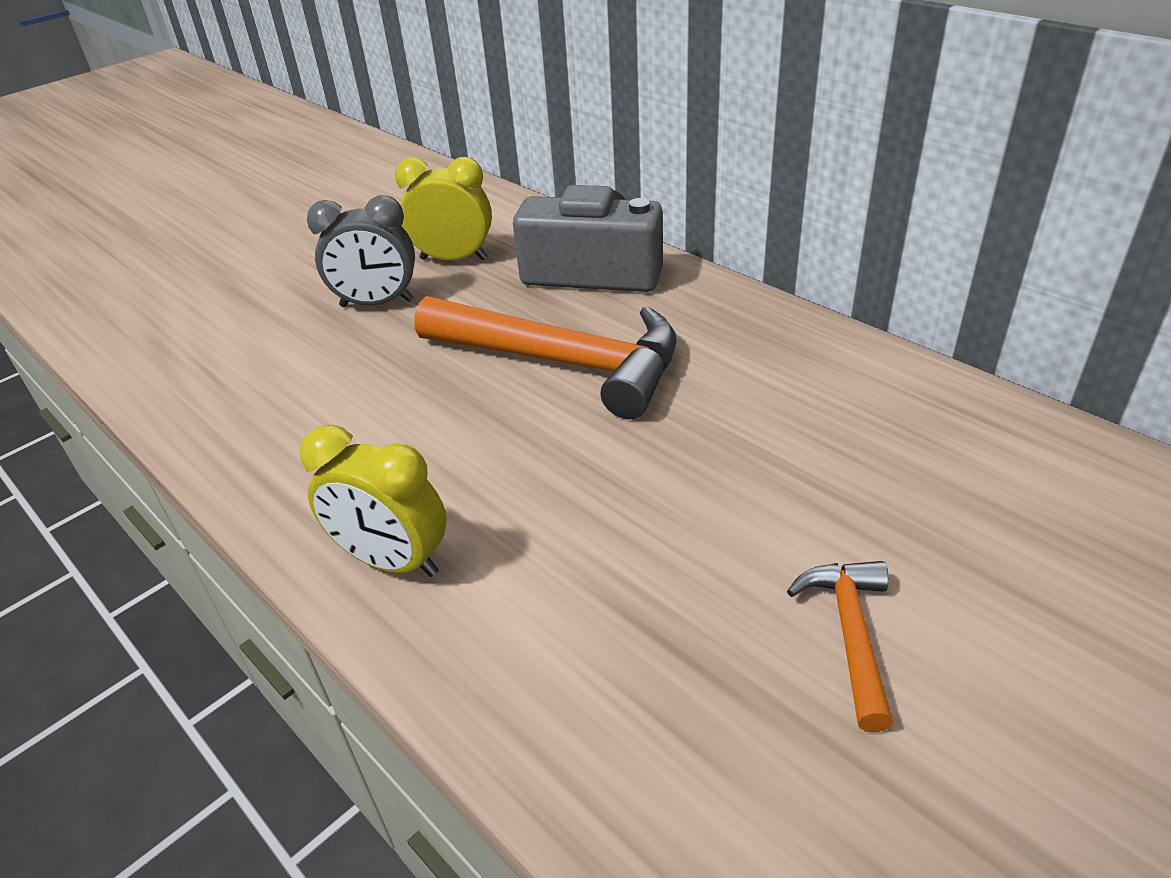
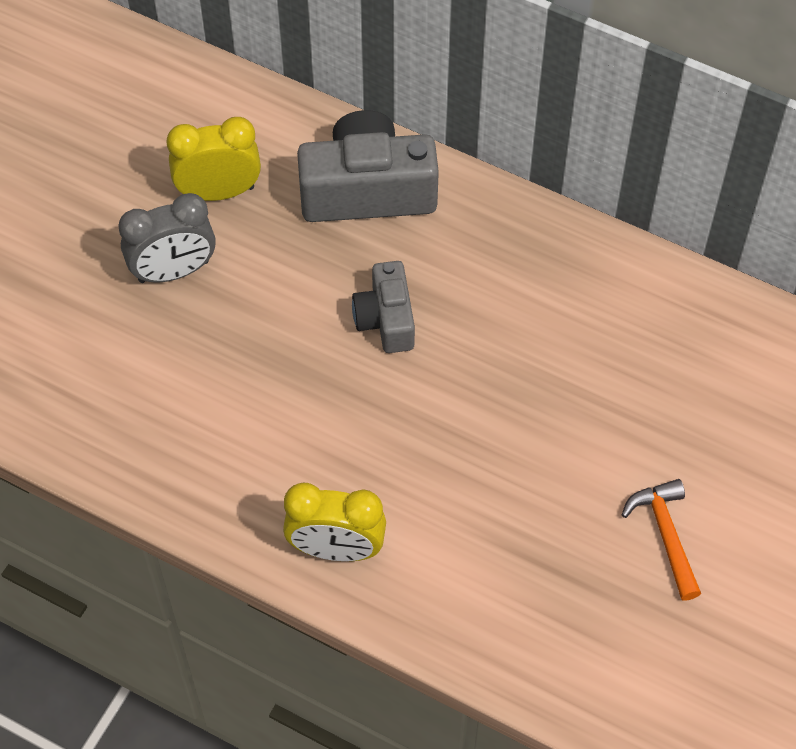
camera: 20 degrees left, 20 degrees up
(565, 363) = (386, 319): orange hammer -> grey camera

